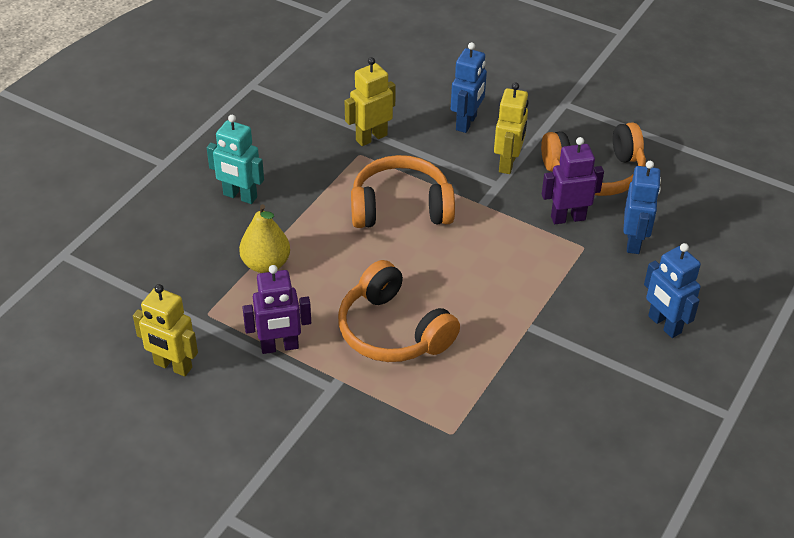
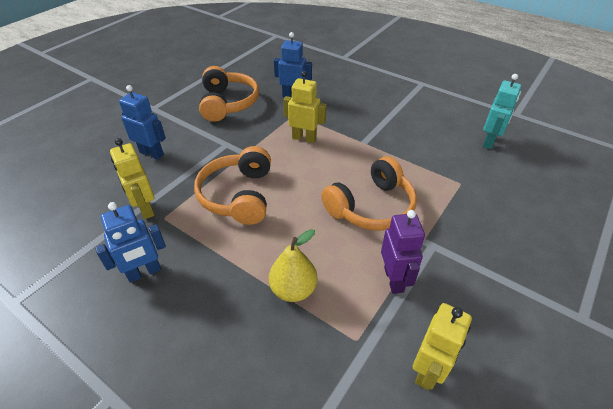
camera: 85 degrees left, 0 degrees up
(240, 196) = (193, 312): turquoise robot -> turquoise robot (489, 142)
(508, 163) = (206, 137): yellow robot -> yellow robot (304, 138)
(568, 218) = (267, 118): purple robot -> none
(664, 325) = (360, 94): blue robot -> blue robot (144, 272)

